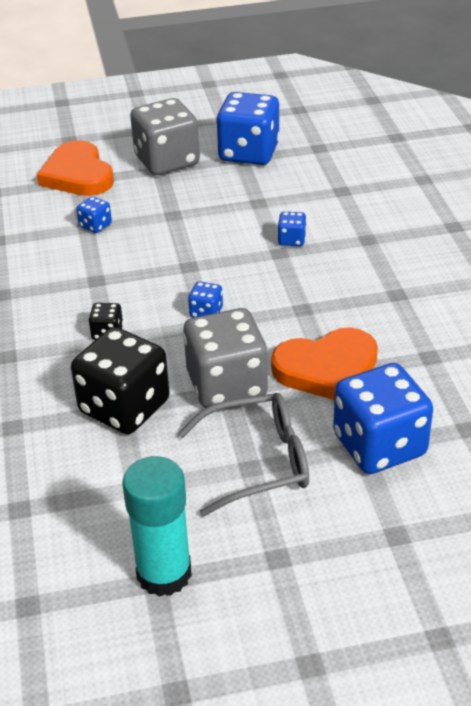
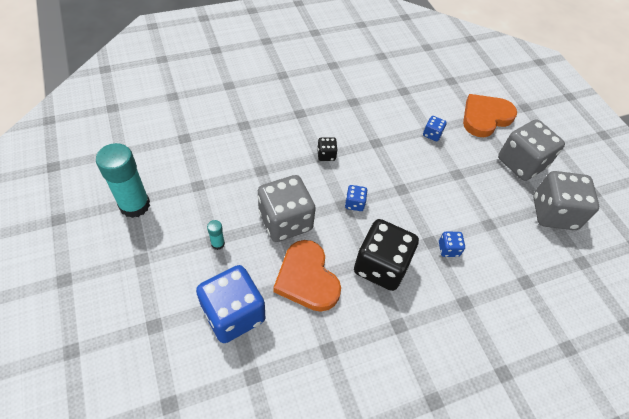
camera: 75 degrees right, 15 degrees up
(124, 407) = (262, 171): black dice -> black dice (381, 266)
(249, 153) = (553, 213): blue dice -> grey dice
(258, 462) = (218, 244): grey glasses -> turquoise glue stick

